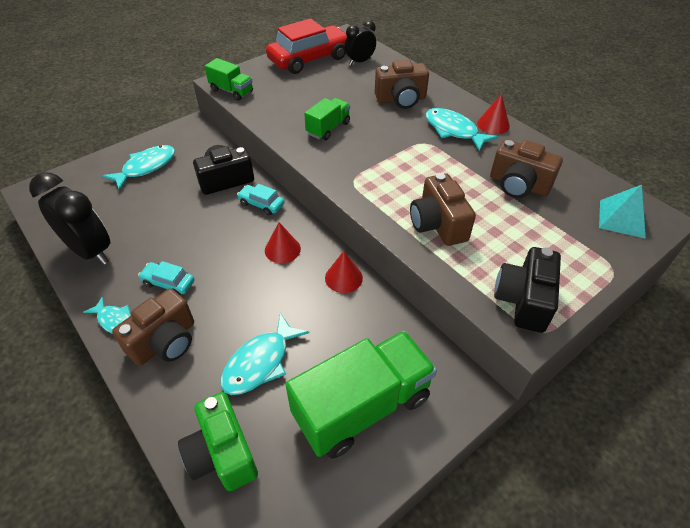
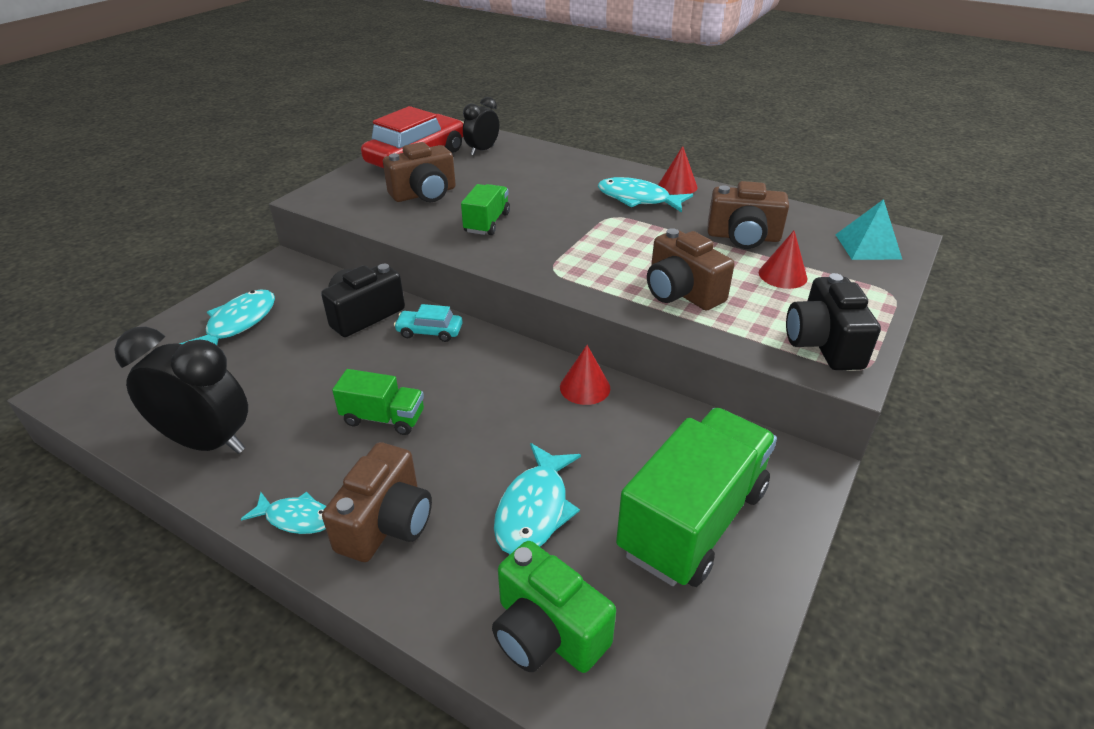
camera: 20 degrees left, 10 degrees down
(168, 283) = (351, 451): turquoise car -> none
(231, 91) = (333, 205): green truck -> green truck (383, 418)
(282, 249) = (488, 375): red cone -> red cone (782, 275)
(401, 99) = (557, 179): brown camera -> brown camera (424, 194)

